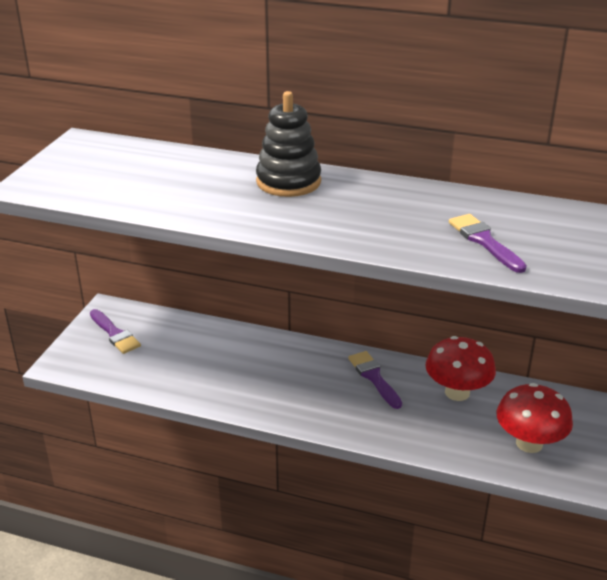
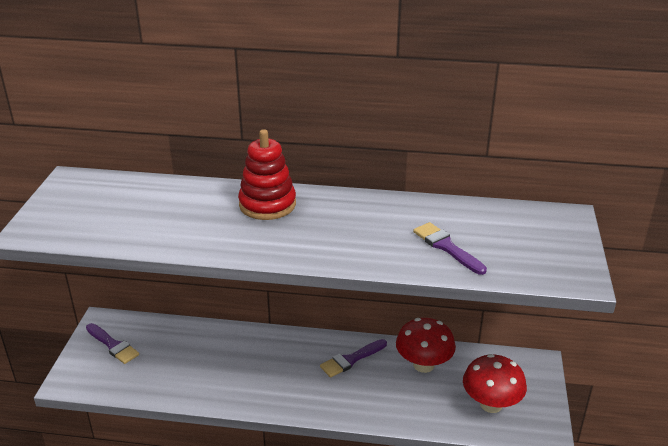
camera: 10 degrees left, 0 degrees up
(288, 182) = (267, 204): black stacking toy -> red stacking toy
(374, 377) = (351, 359): purple brush -> purple brush turned 90 degrees counterclockwise

